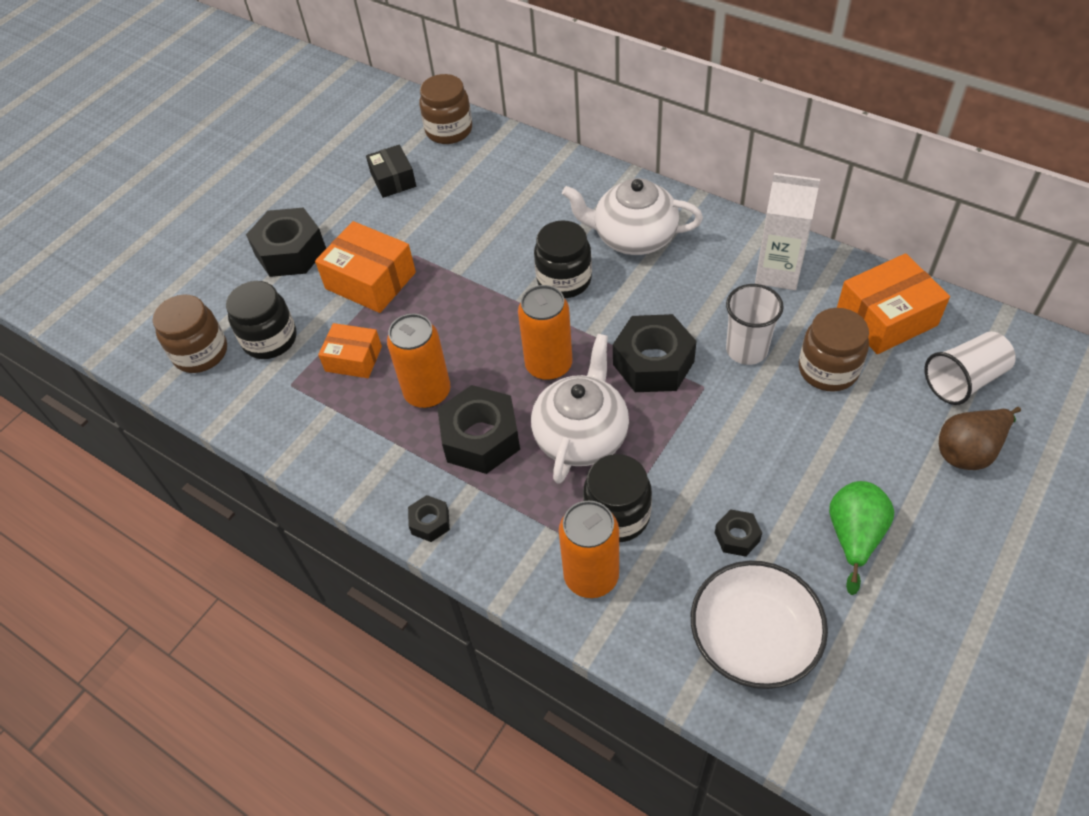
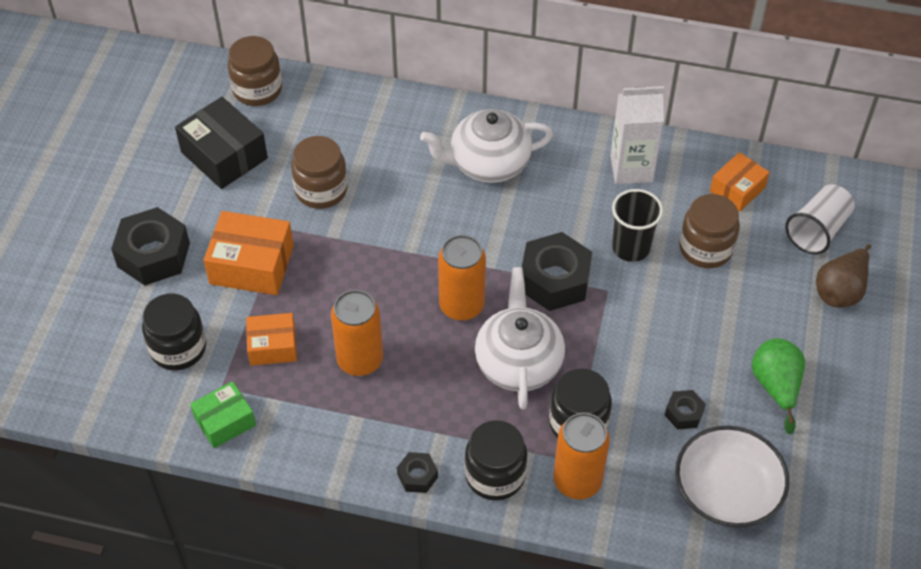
camera: 25 degrees left, 0 degrees up
(201, 353) = (113, 379): brown jar -> brown jar (321, 190)
(277, 417) = (225, 421): none -> green box
(393, 180) = (224, 155): black box -> black box, size x1.59
(480, 438) = (429, 389): black nut -> none
(564, 280) = (441, 220): black jar -> black jar (495, 475)
(746, 350) = (631, 247): white cup -> black cup
(886, 318) = (737, 189): orange box -> orange box, size x0.63

